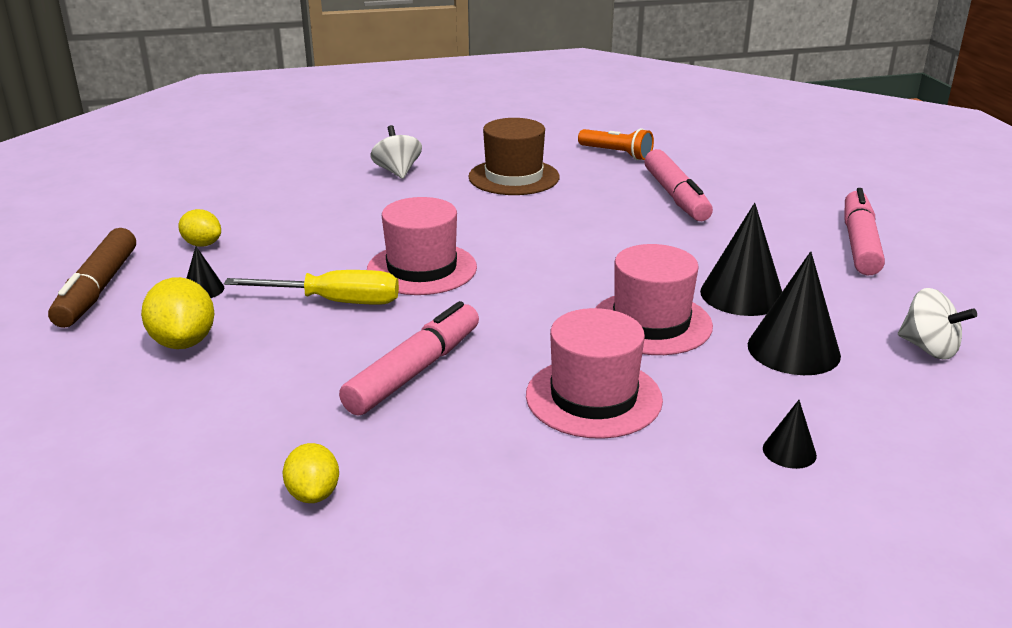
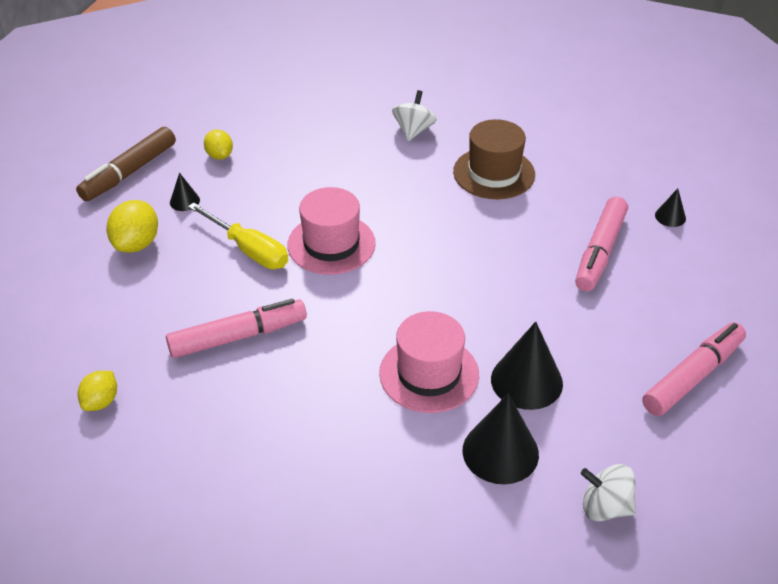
camera: 35 degrees right, 15 degrees up
(593, 397) = (320, 417): pink hat -> none
(616, 154) = (608, 179): orange flashlight -> none
(789, 451) = (391, 532): black cone -> black cone (670, 216)
(929, 348) = (605, 507): white spinning top -> white spinning top turned 120 degrees clockwise

